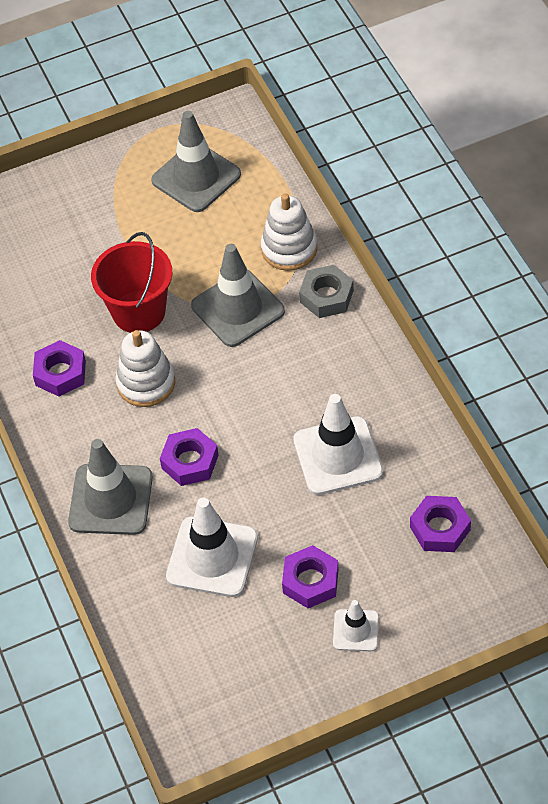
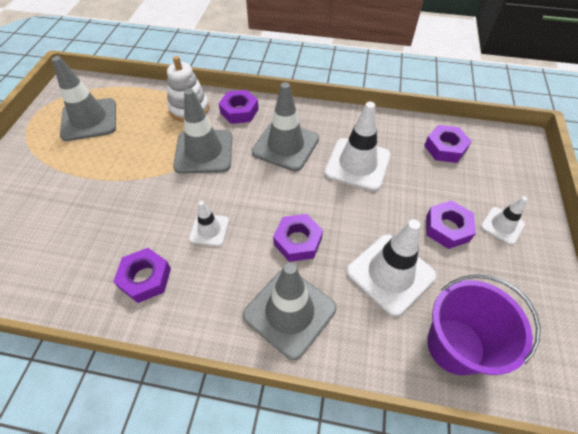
camera: 60 degrees left, 0 degrees up
(138, 311) = (148, 201): red bucket -> none
(146, 383) = (209, 230): white stacking toy -> white traffic cone
(172, 642) = (455, 346): none -> purple bucket
(309, 374) = (285, 145): none -> grey traffic cone
(326, 296) = (239, 111): grey nut -> purple nut

